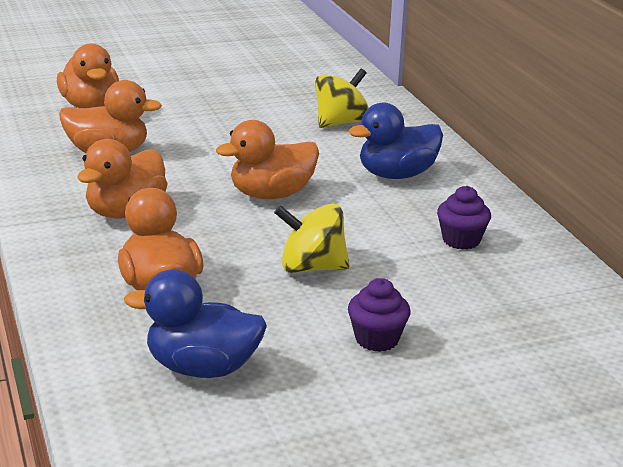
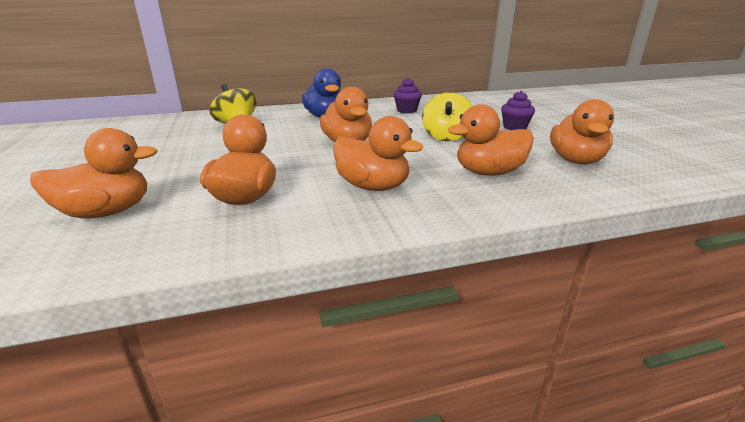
camera: 85 degrees left, 0 degrees up
(202, 368) = (576, 160): blue duck -> orange duck

